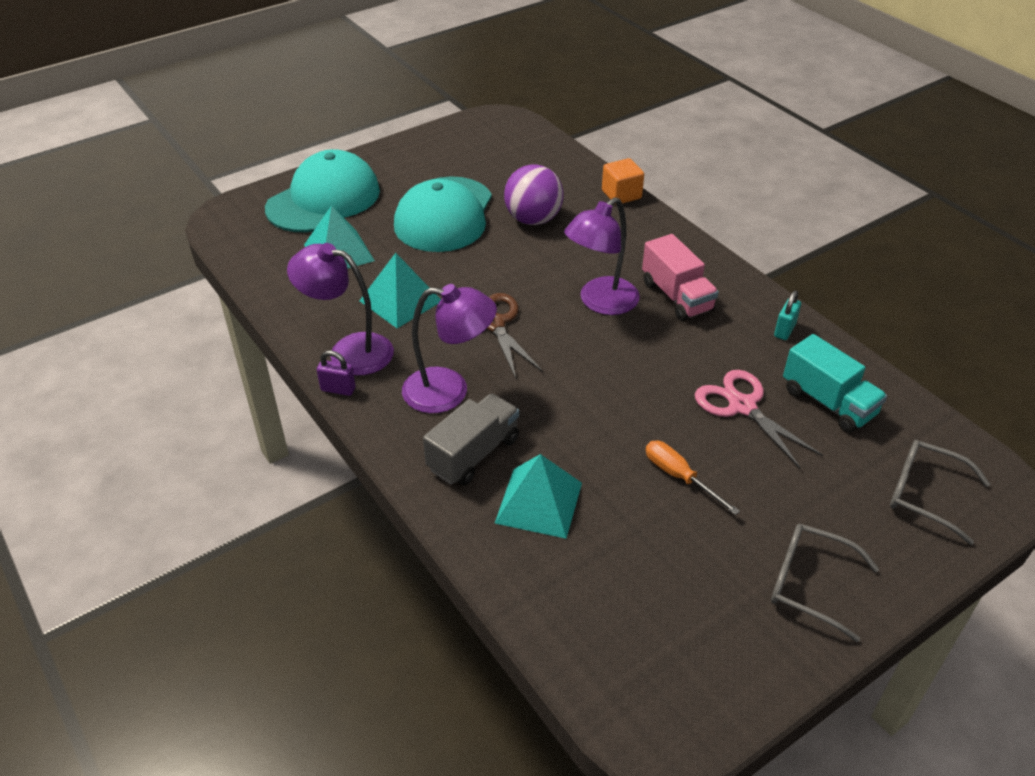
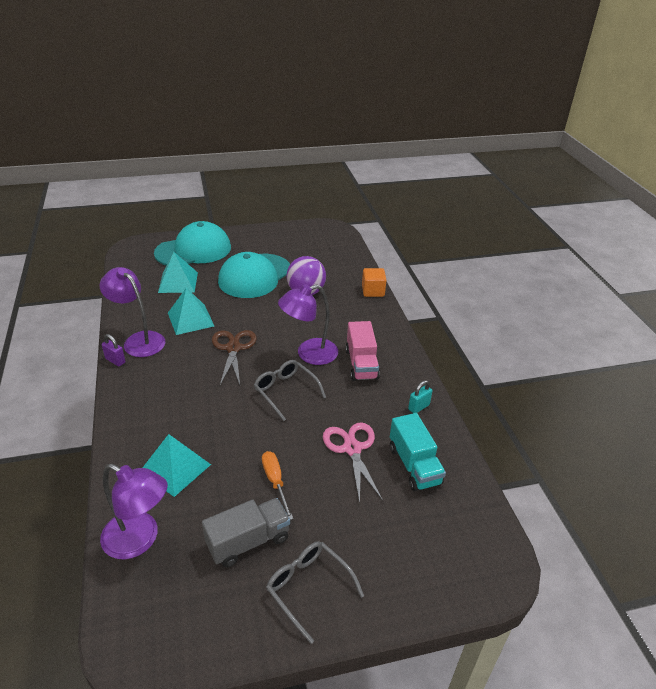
camera: 20 degrees right, 5 degrees down
(449, 391) = (176, 381): purple lamp -> purple lamp (139, 540)
(473, 454) = (160, 424): grey truck -> grey truck (248, 541)
(924, 494) = (438, 554): grey glasses -> grey glasses (285, 391)

